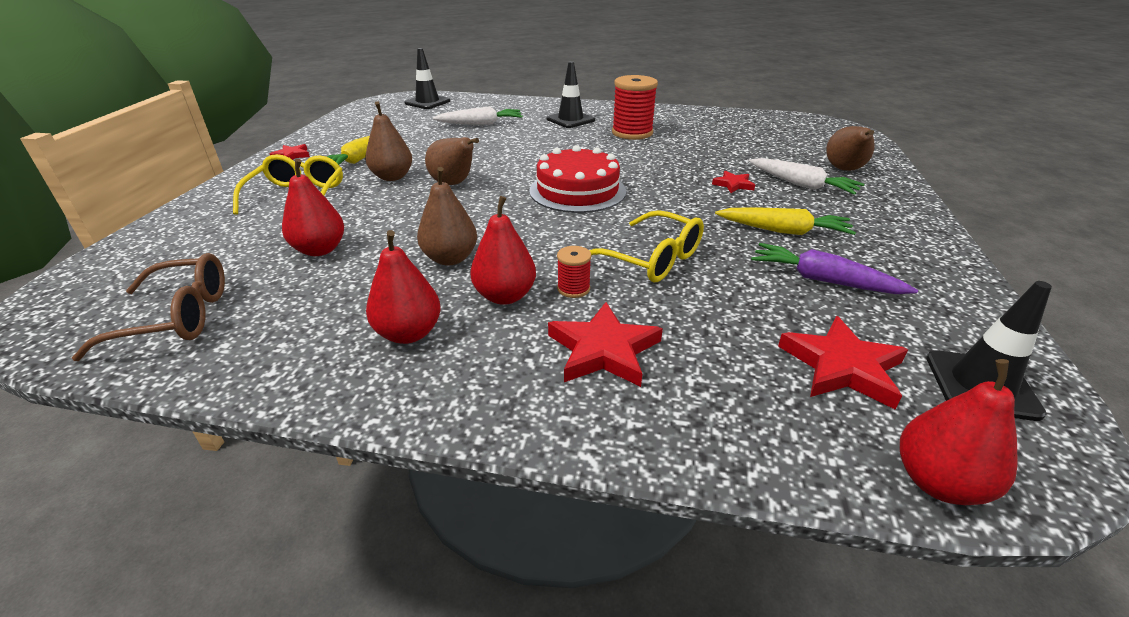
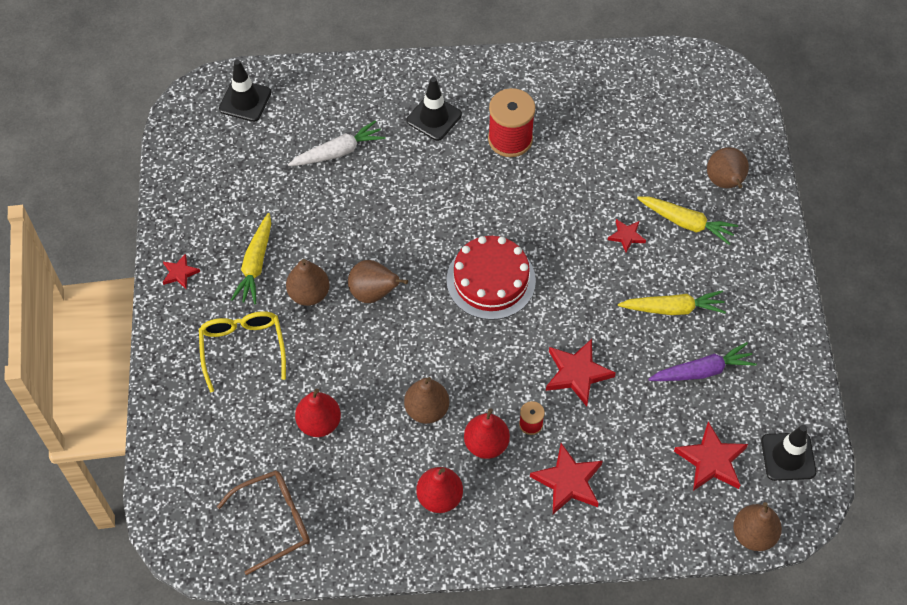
camera: 15 degrees left, 25 degrees up
(651, 259) = (577, 373): yellow glasses -> red star
(801, 185) = (686, 223): white carrot -> yellow carrot
(823, 280) = (702, 371): purple carrot -> purple carrot turned 150 degrees clockwise
(938, 482) = (753, 534): red pear -> brown pear

